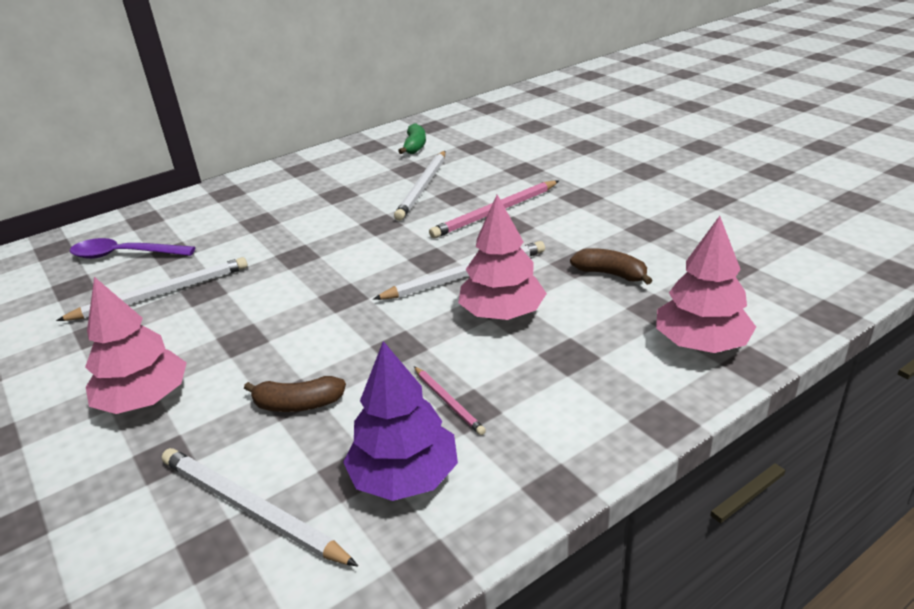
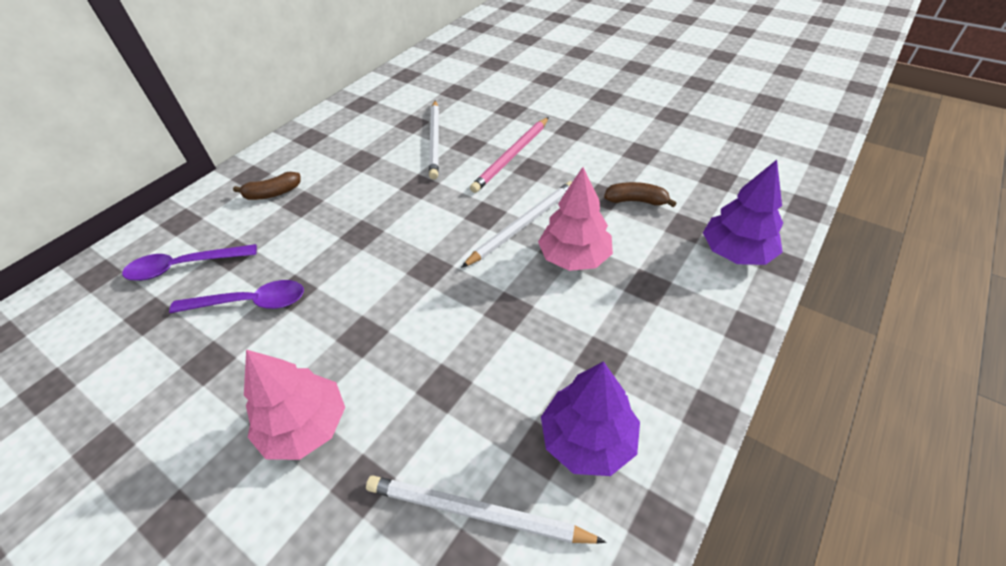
camera: 20 degrees left, 15 degrees up
(162, 293) = (251, 303): white pencil -> purple spoon
(298, 404) = (455, 391): brown banana -> brown banana (273, 193)
(415, 146) = (403, 98): green banana -> none
(448, 402) = (580, 355): pink pencil -> none
(701, 344) = (736, 252): pink tree -> purple tree

